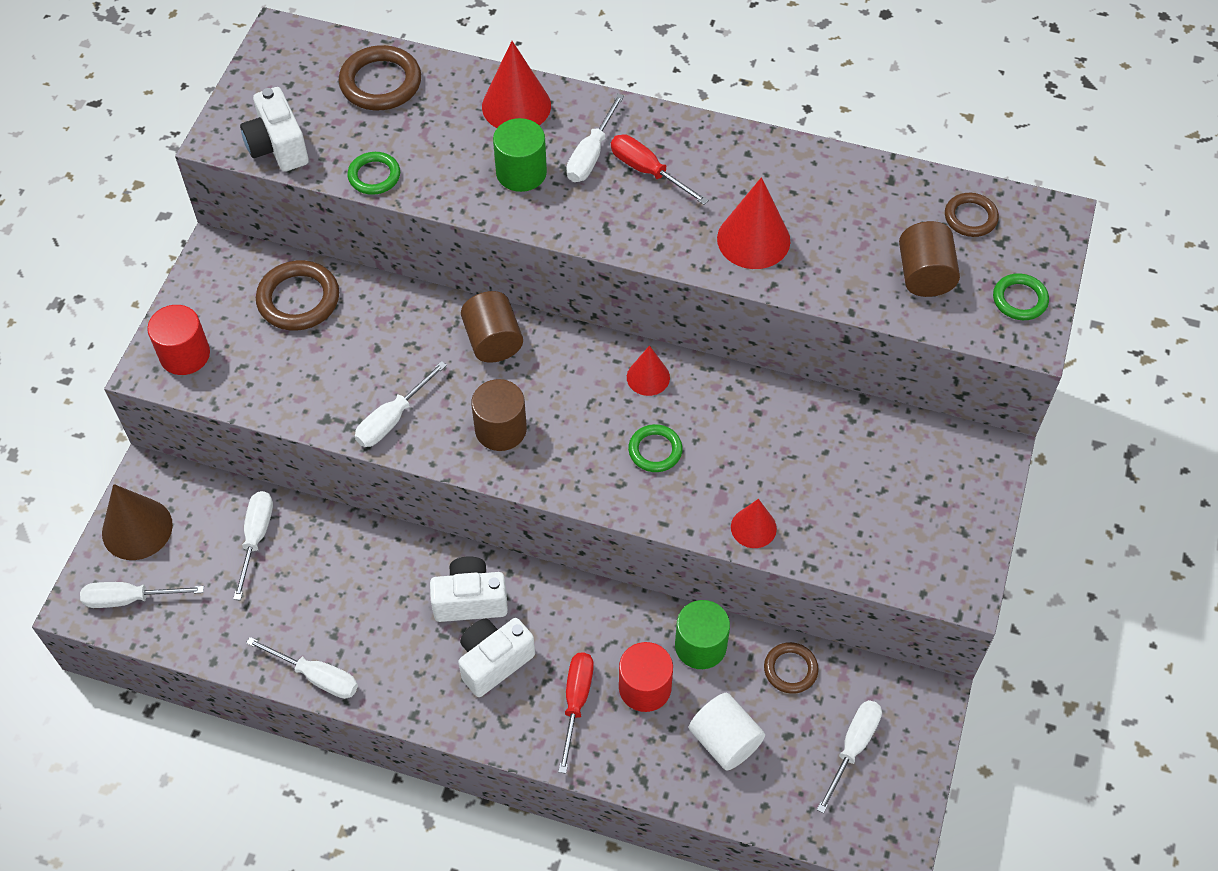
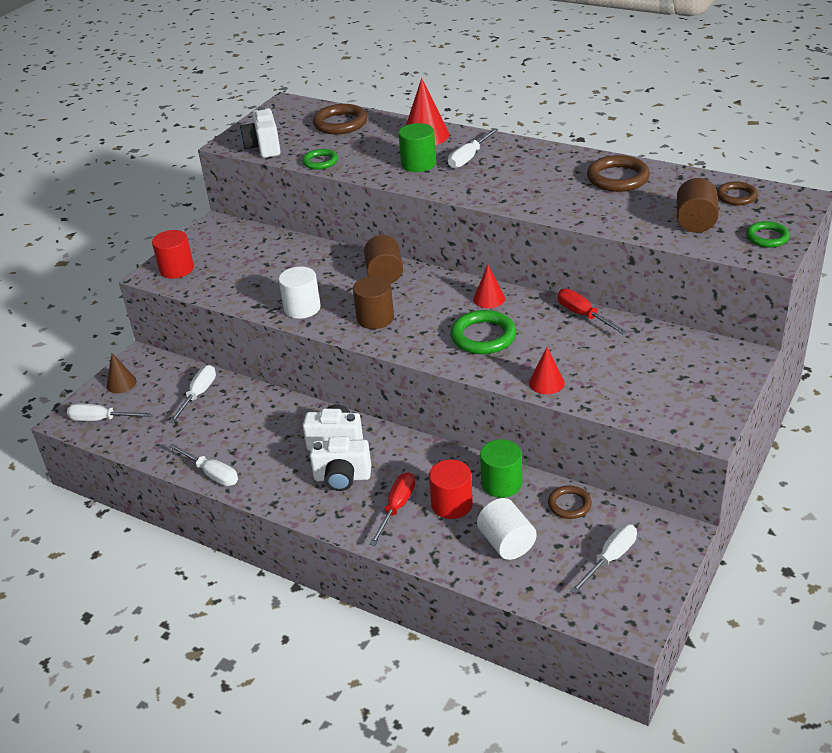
camera: 15 degrees right, 20 degrees down
(137, 529) = (121, 383): brown cone -> brown cone, size x0.61
(298, 299) = (261, 248): brown ring -> brown ring (618, 178)
(393, 418) = (302, 308): white screwdriver -> white cylinder
(494, 662) = (342, 478): white camera -> white camera turned 150 degrees counterclockwise
(647, 171) = (505, 166): red screwdriver -> red screwdriver (583, 315)
(655, 450) = (483, 336): green ring -> green ring, size x1.62
(753, 239) = (571, 200): red cone -> none

